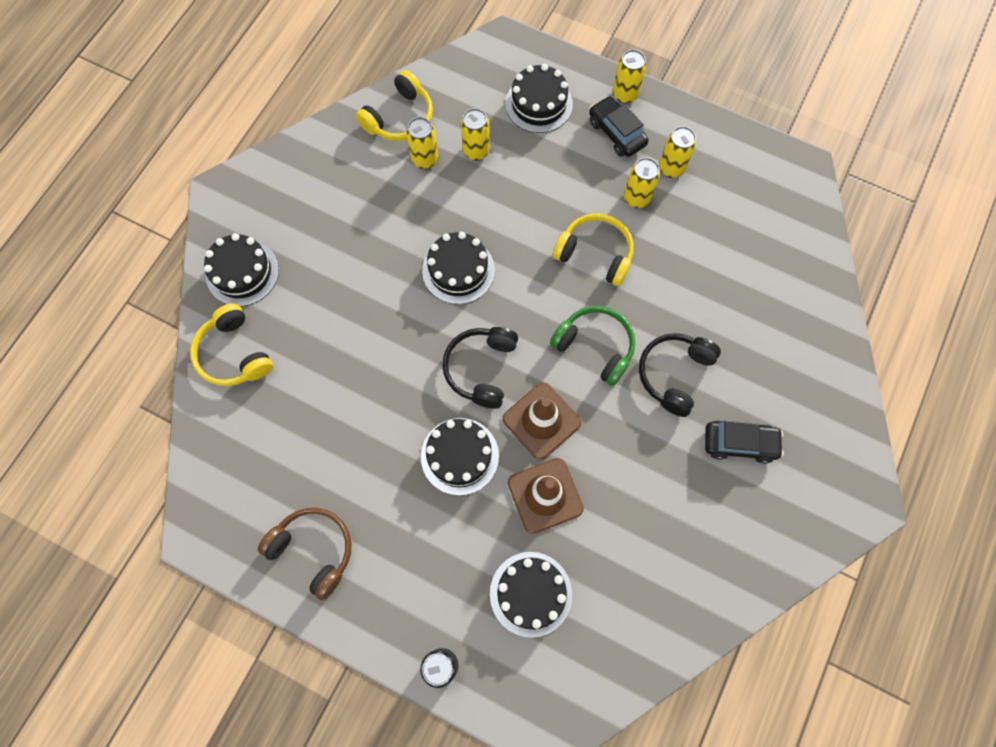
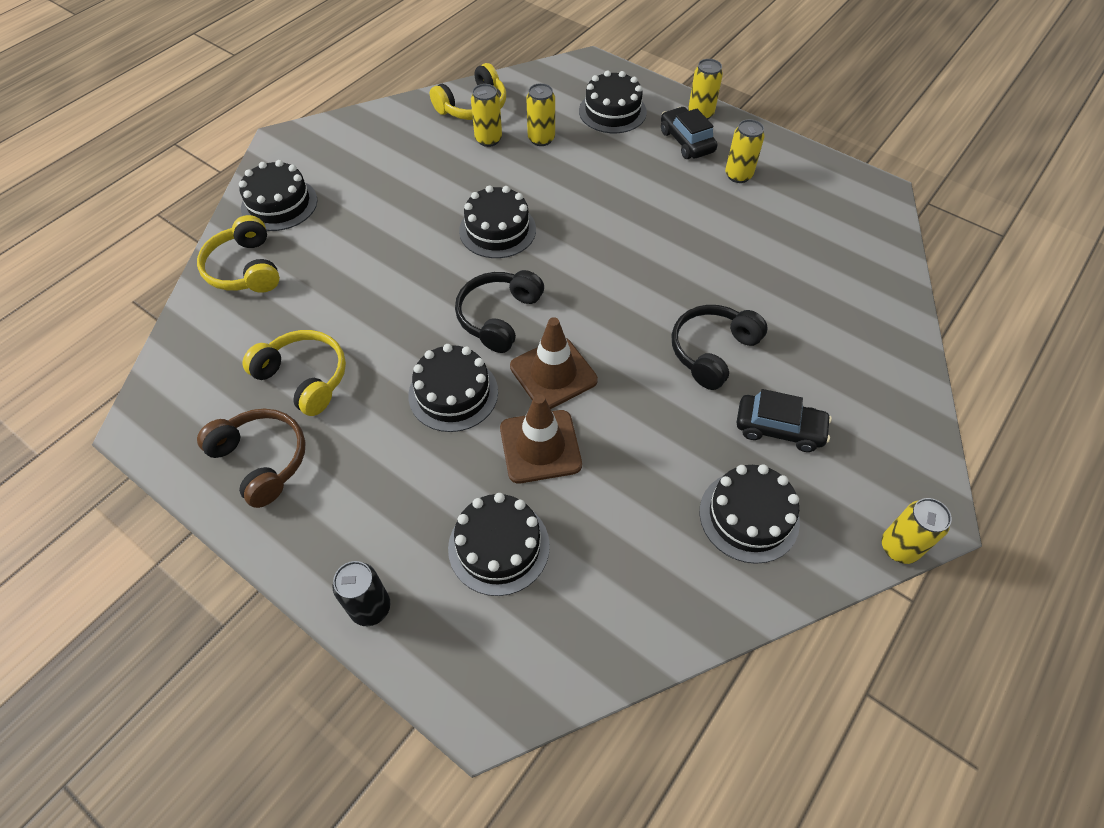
camera: 10 degrees right, 15 degrees down
(595, 253) = (645, 234): yellow headphones -> yellow headphones (305, 377)
(595, 346) = (628, 314): green headphones -> none
(636, 198) = (697, 194): yellow can -> yellow can (899, 547)
(724, 530) = (749, 516): none -> black cake

